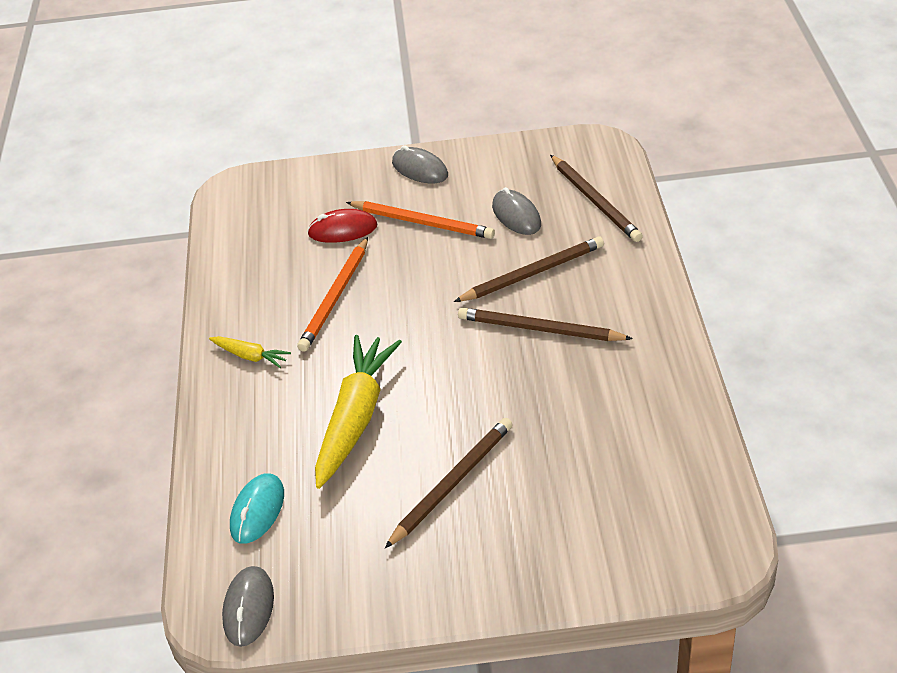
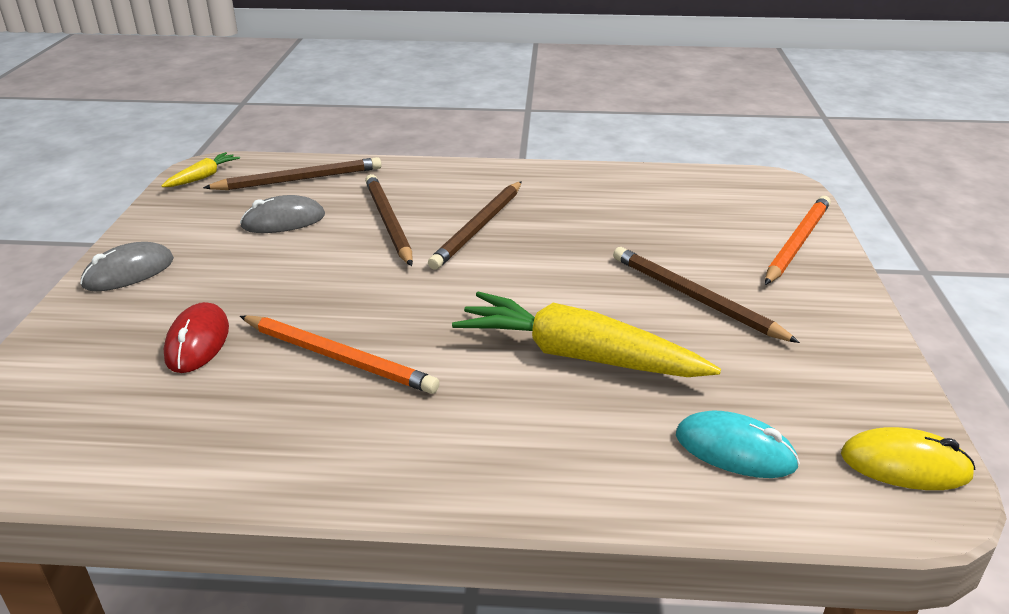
camera: 85 degrees left, 10 degrees down
(248, 608) = (905, 465): grey mouse -> yellow mouse
(250, 356) = (420, 446): yellow carrot -> yellow carrot (203, 177)
(422, 222) = (240, 279): orange pencil -> orange pencil (797, 242)

